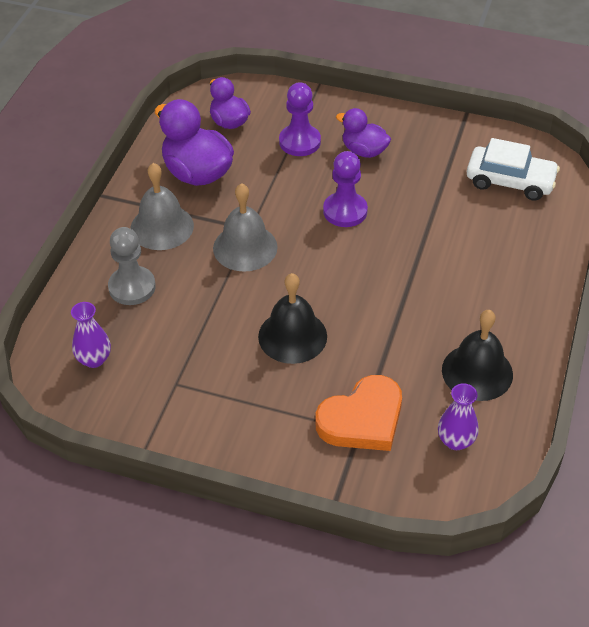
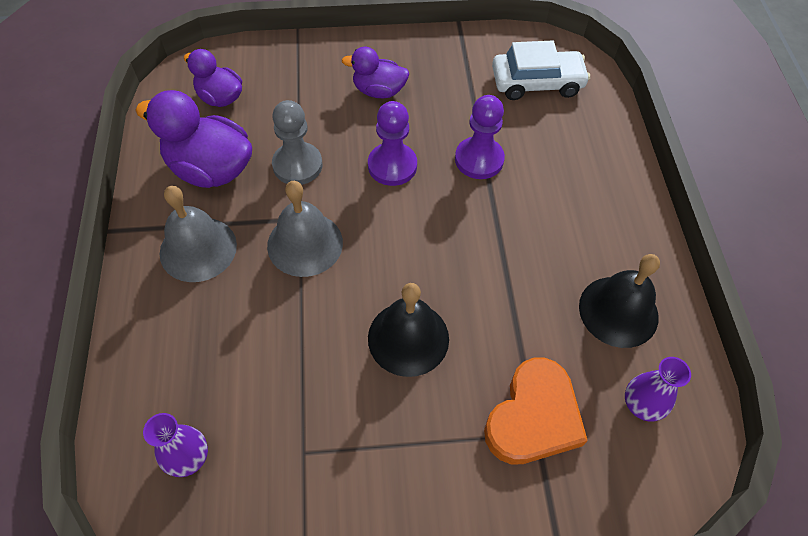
camera: 25 degrees left, 10 degrees up
(132, 287) = (195, 340): grey pawn -> grey pawn (297, 165)
(300, 142) = (307, 99): purple pawn -> purple pawn (479, 159)

